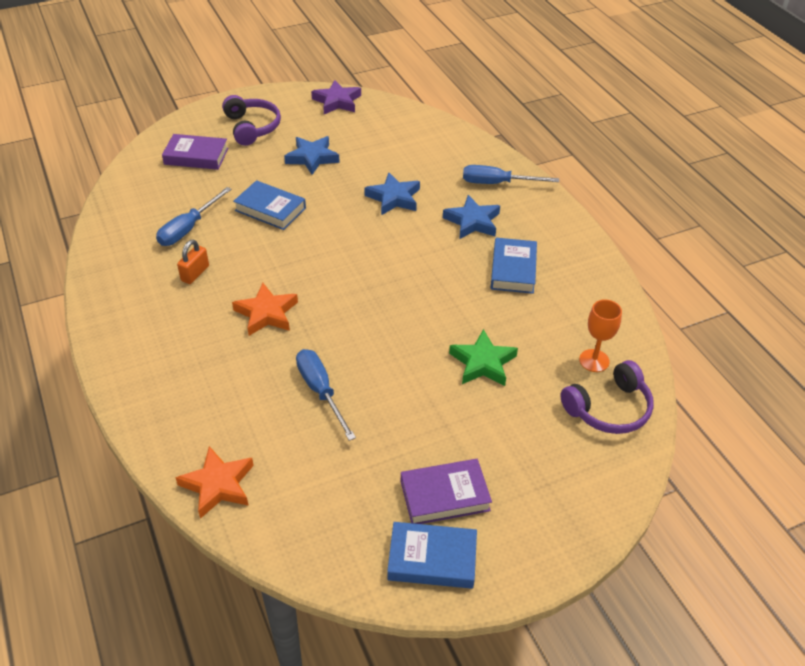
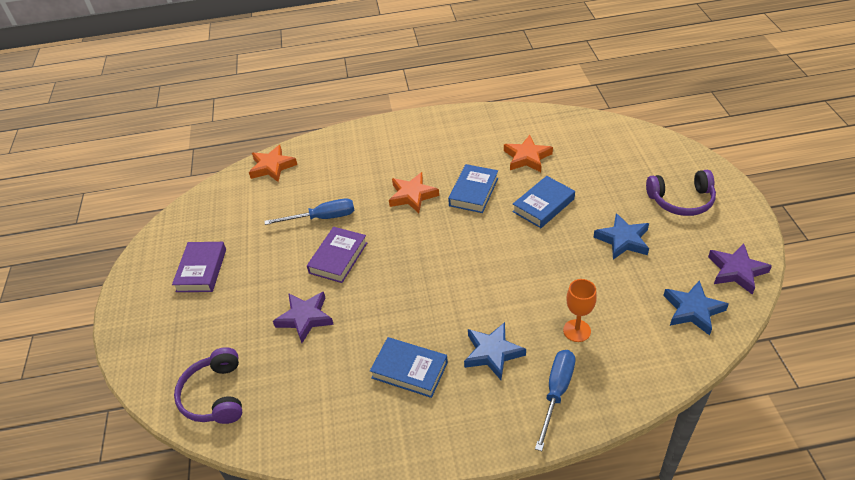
camera: 110 degrees right, 0 degrees up
(188, 228) = (527, 157): blue screwdriver -> orange star
(195, 273) = (470, 160): orange padlock -> none
(196, 156) = (632, 163): purple book -> purple book (338, 258)
(394, 198) = (545, 294): blue star -> blue star (692, 310)
(432, 559) = (162, 255): blue book -> blue book (473, 192)
(483, 363) = (305, 318): green star -> purple star
(594, 360) = (270, 402): orange goblet -> orange goblet (577, 330)

